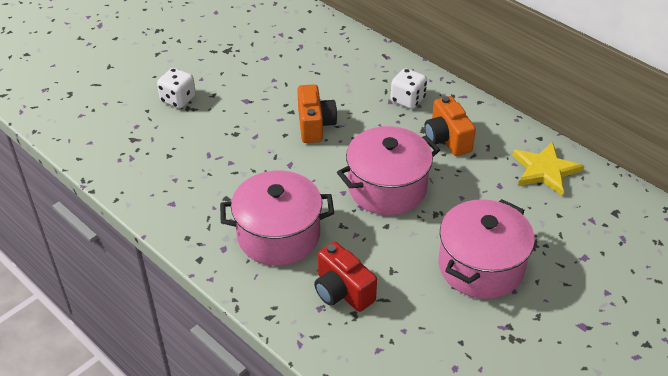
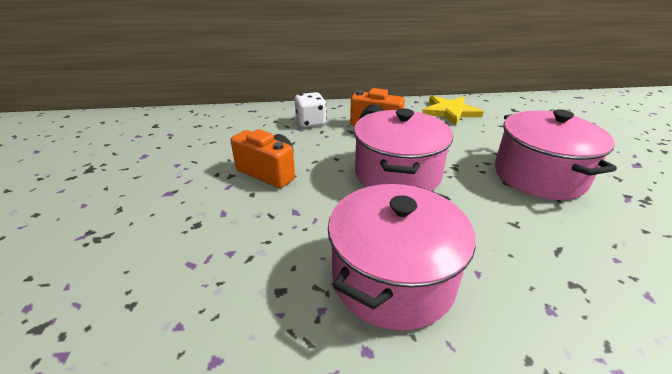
camera: 50 degrees left, 10 degrees down
(178, 99) = (71, 239): white dice -> none
(342, 291) = (529, 275): red camera -> none

